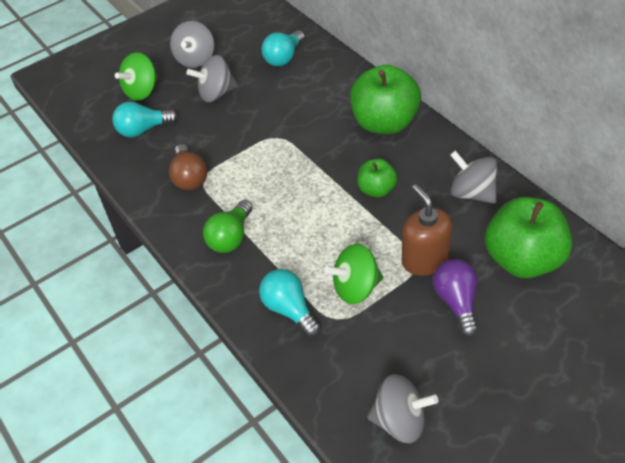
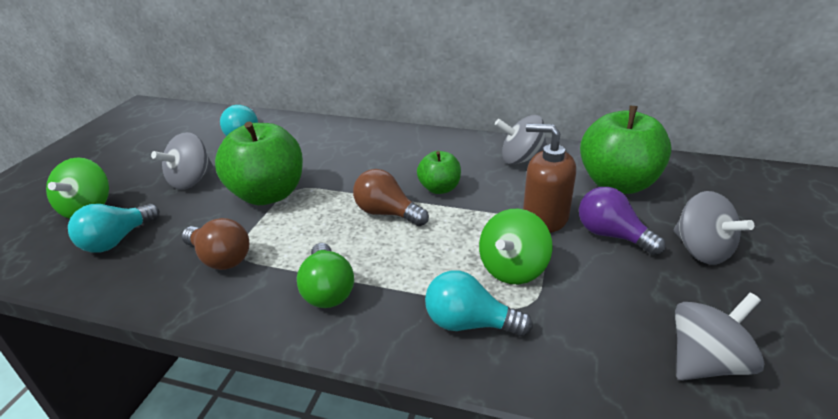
camera: 40 degrees left, 15 degrees down
(195, 59) = (141, 164): grey spinning top -> grey spinning top (701, 250)
(318, 194) = (387, 213): none -> brown light bulb
(384, 123) = (392, 144): green apple -> green apple (268, 194)

